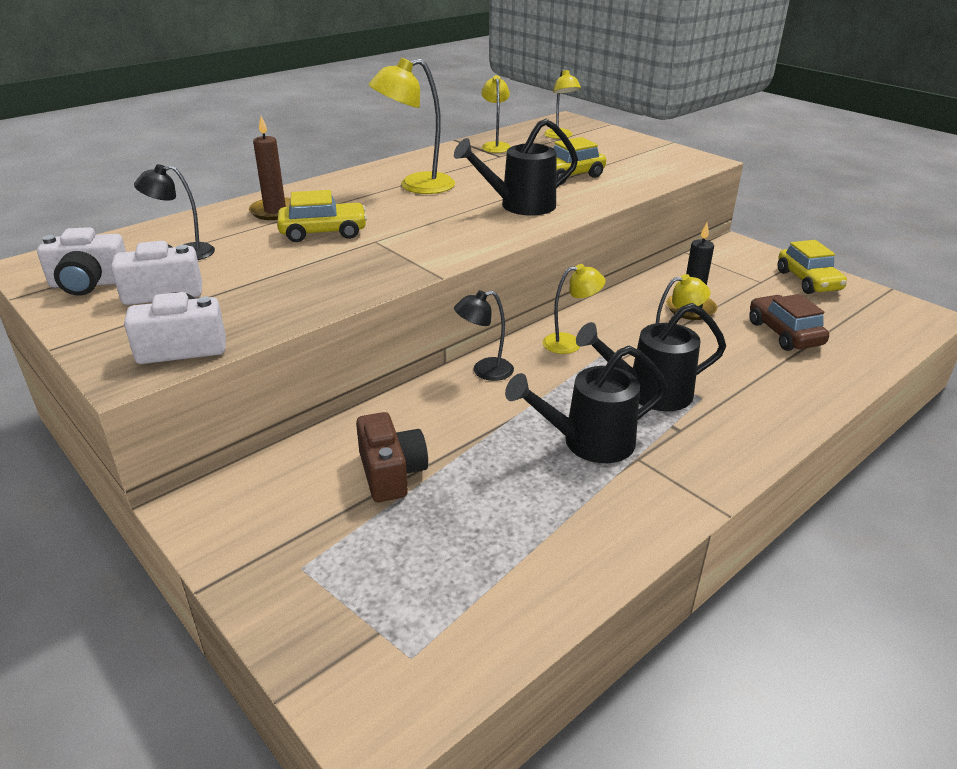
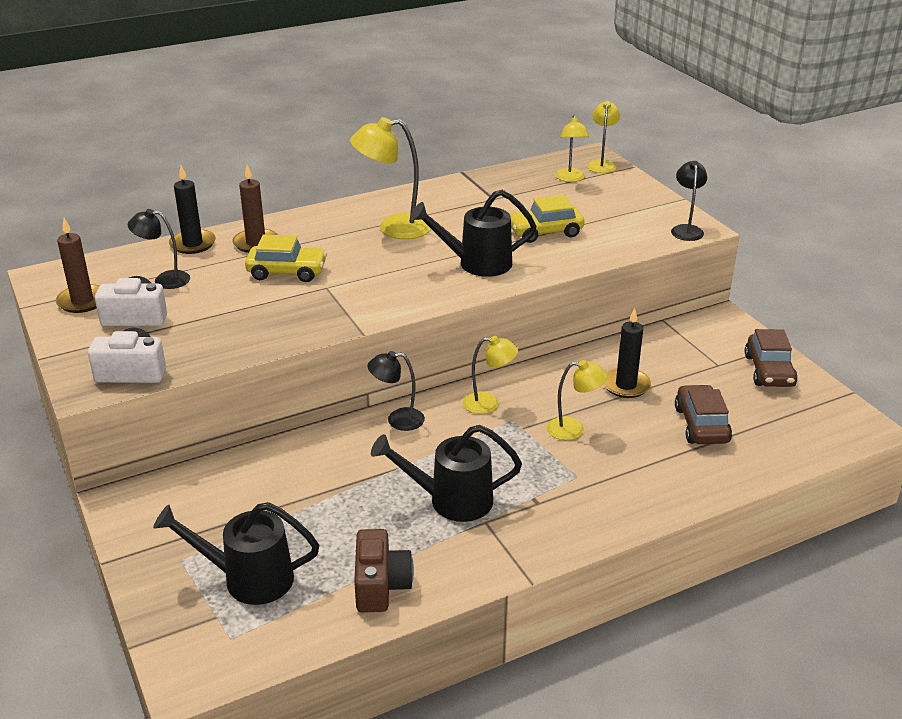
camera: 15 degrees right, 0 degrees up
(89, 284) = (82, 301): white camera -> brown candle
(203, 219) = (193, 244): none -> black candle
(391, 473) = (277, 498): brown camera -> brown camera (381, 585)
(495, 146) = (497, 185): yellow lamp -> yellow lamp (602, 164)
(649, 393) = (531, 464): black watering can -> black watering can (247, 578)
(694, 163) = (686, 229): none -> black lamp
(808, 281) = (768, 371): yellow car -> brown car

